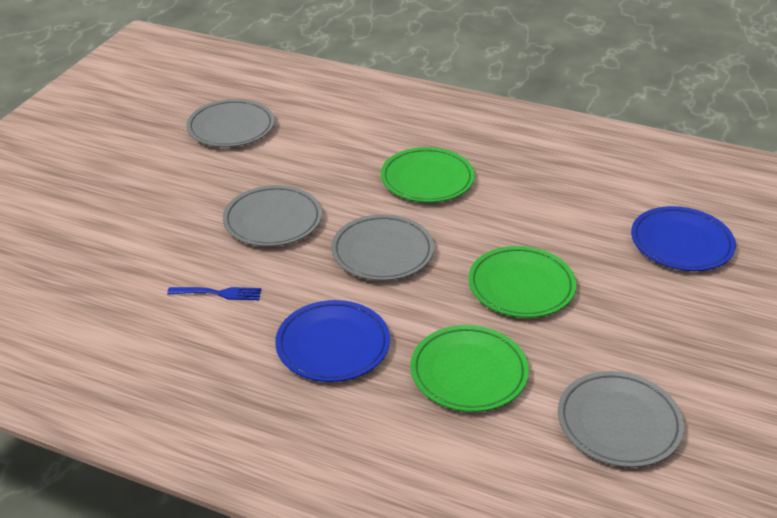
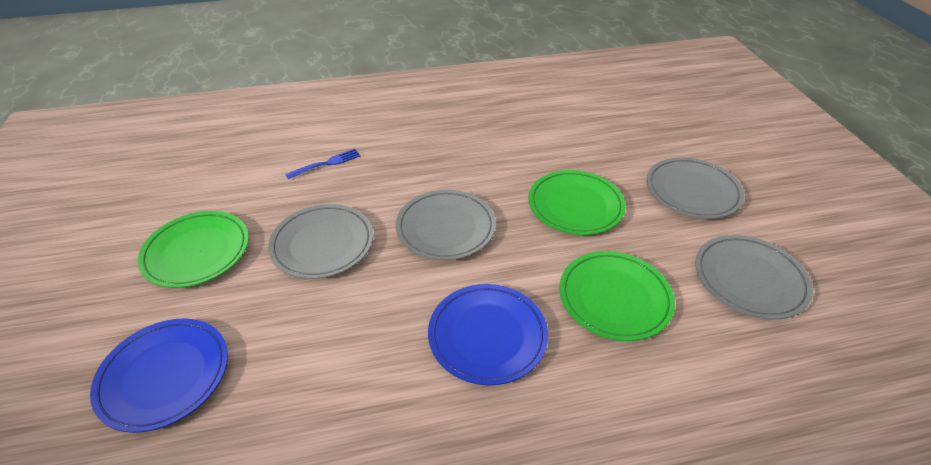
camera: 35 degrees left, 5 degrees up
(218, 293) = (333, 343): blue fork -> blue fork (326, 164)
(231, 127) = (204, 175): grey plate -> grey plate (692, 191)
(427, 179) = (422, 152): green plate -> green plate (197, 252)
(681, 243) = (637, 126): blue plate -> blue plate (164, 376)

